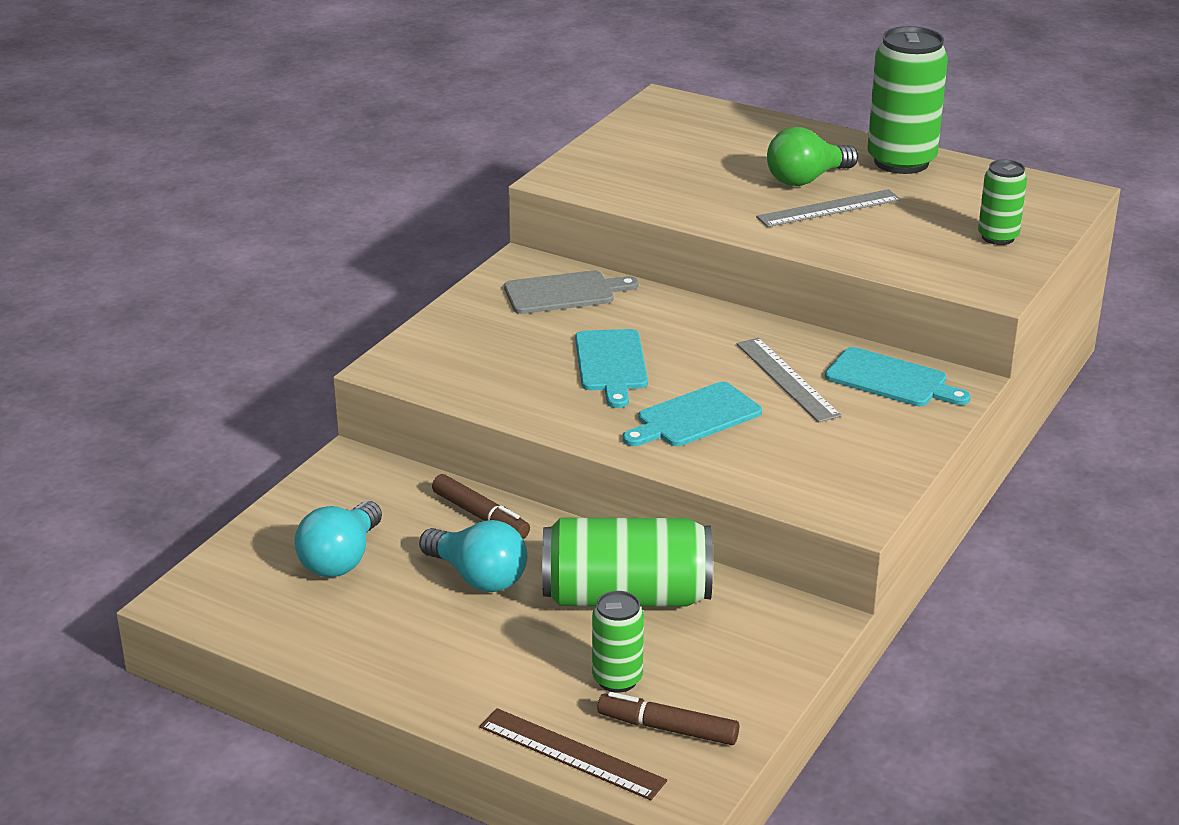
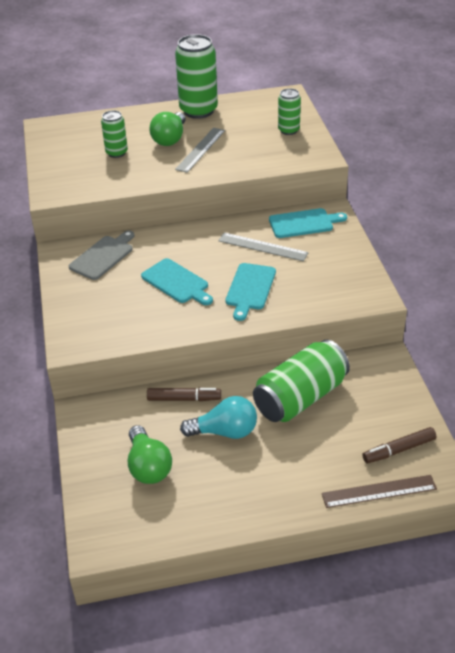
camera: 40 degrees left, 10 degrees up
(341, 559) = (148, 466): turquoise light bulb -> green light bulb
(617, 679) = (349, 441): green can -> green can (116, 153)

